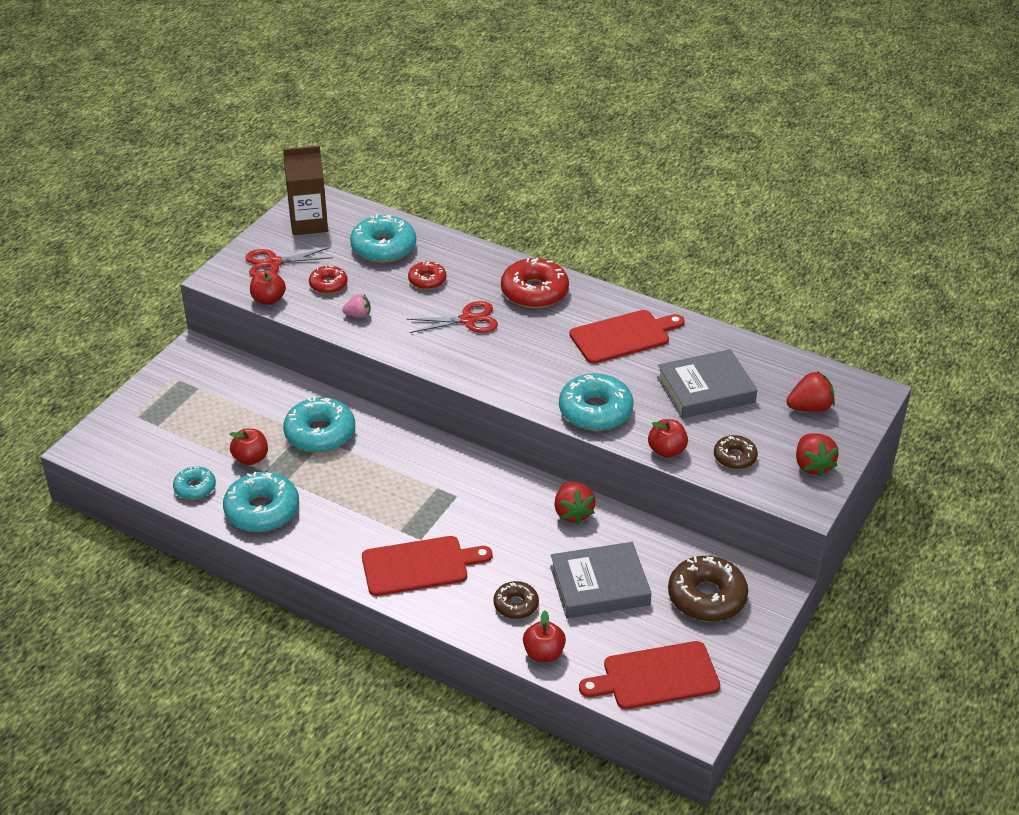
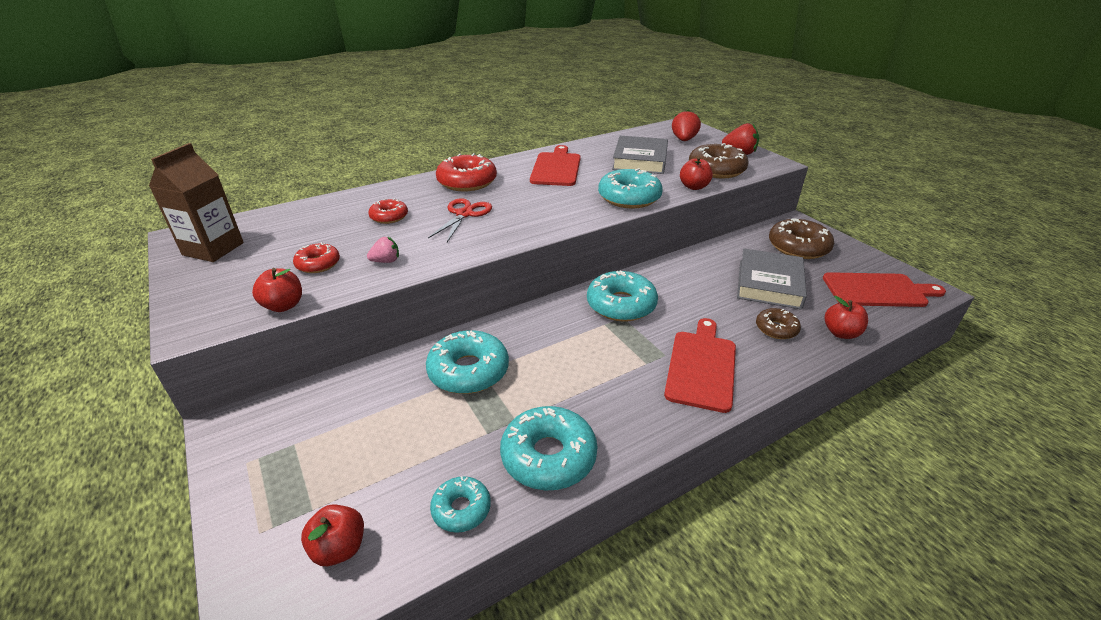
camera: 60 degrees left, 5 degrees down
(251, 458) = (456, 437): red apple -> red apple (339, 548)
(273, 263) = (233, 286): red scissors -> none
(358, 315) = (386, 261): pink strawberry -> pink strawberry turned 45 degrees clockwise
(383, 247) = (314, 223): turquoise donut -> turquoise donut (621, 305)
(572, 513) = (681, 270): red strawberry -> none
(655, 676) = (878, 290): red cutting board -> red cutting board turned 105 degrees counterclockwise
(734, 457) = (716, 170): brown donut -> brown donut, size x1.76

